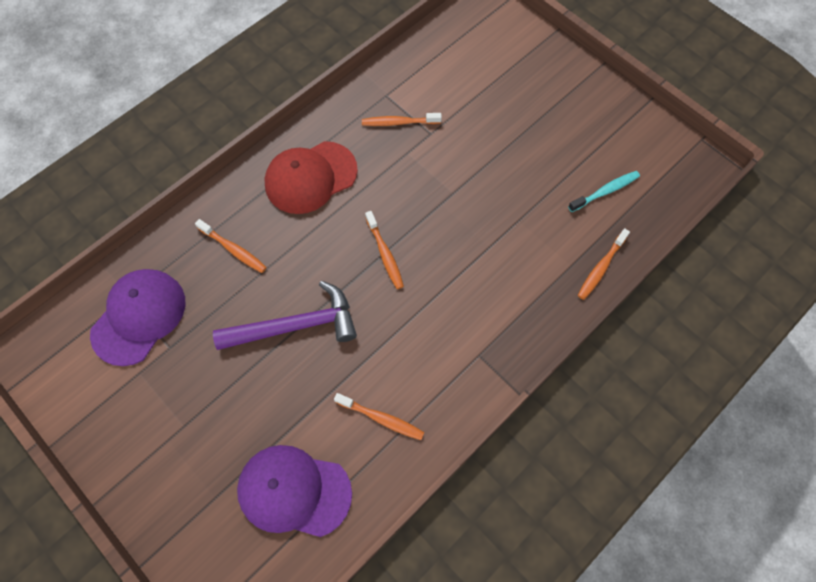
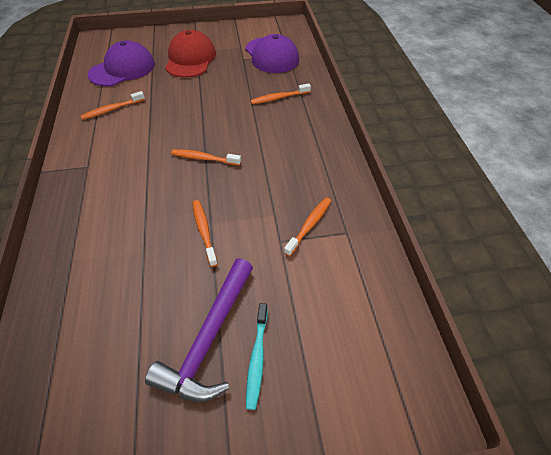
camera: 125 degrees right, 15 degrees down
(295, 325) = (203, 101): purple hammer -> purple hammer (209, 338)
(310, 177) = (301, 150): red cap -> red cap (190, 59)
(601, 268) = (44, 279): orange toothbrush -> orange toothbrush (204, 231)
(605, 191) = (92, 342): turquoise toothbrush -> turquoise toothbrush (257, 358)

